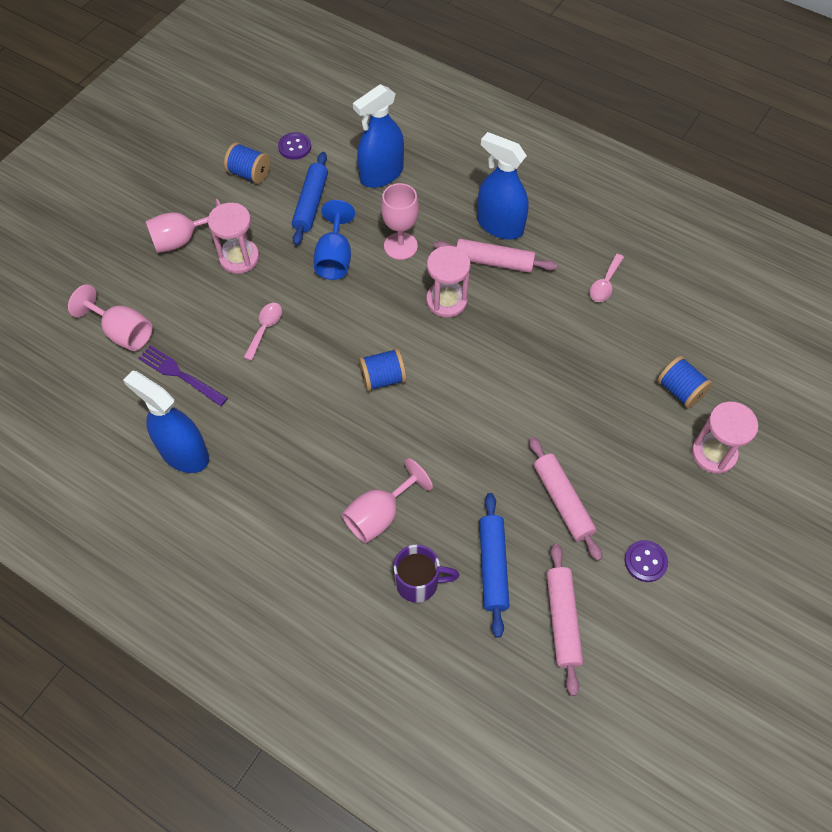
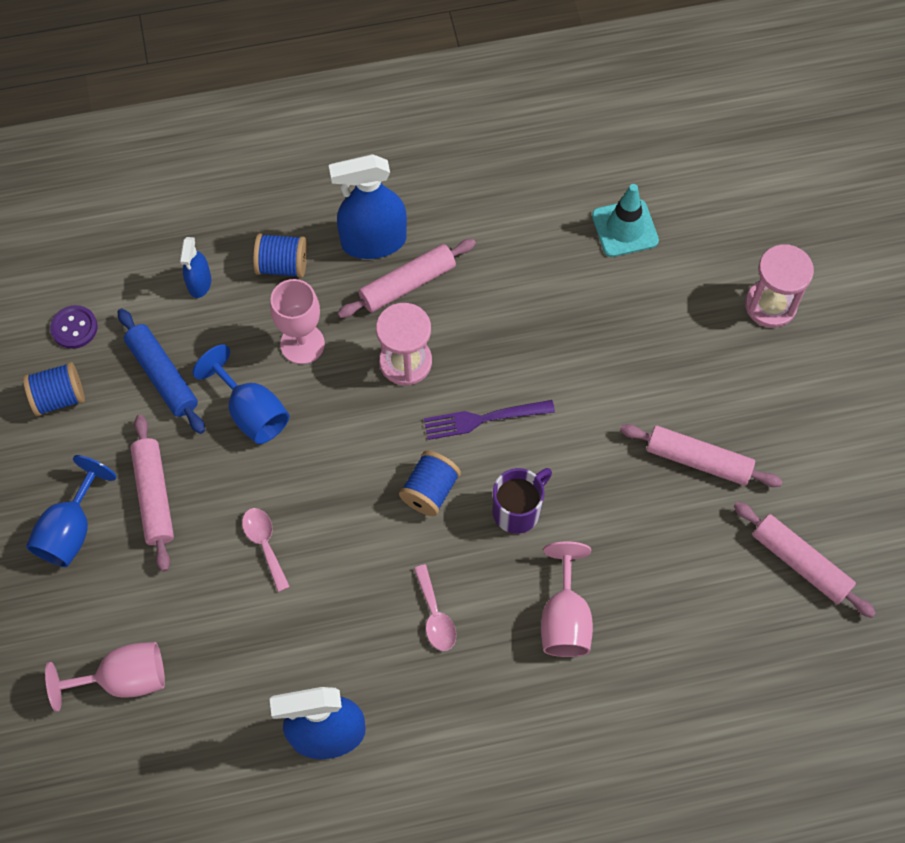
camera: 45 degrees left, 5 degrees up
(179, 374) = (233, 666): purple fork -> purple fork (483, 419)
(182, 240) = (71, 530): pink goblet -> blue goblet
(239, 258) = (154, 496): pink hourglass -> pink rolling pin
(381, 174) = (199, 283): blue spray bottle -> blue spray bottle, size x0.54
(419, 582) = (660, 644): purple mug -> purple mug (518, 510)
(493, 566) = (702, 571): blue rolling pin -> none
(605, 284) = (528, 221): pink spoon -> pink spoon (435, 616)
(645, 561) = (811, 451): purple button -> none
(663, 334) = (625, 228): none -> turquoise traffic cone
(680, 390) = (690, 270): blue spool -> blue spool (282, 265)

